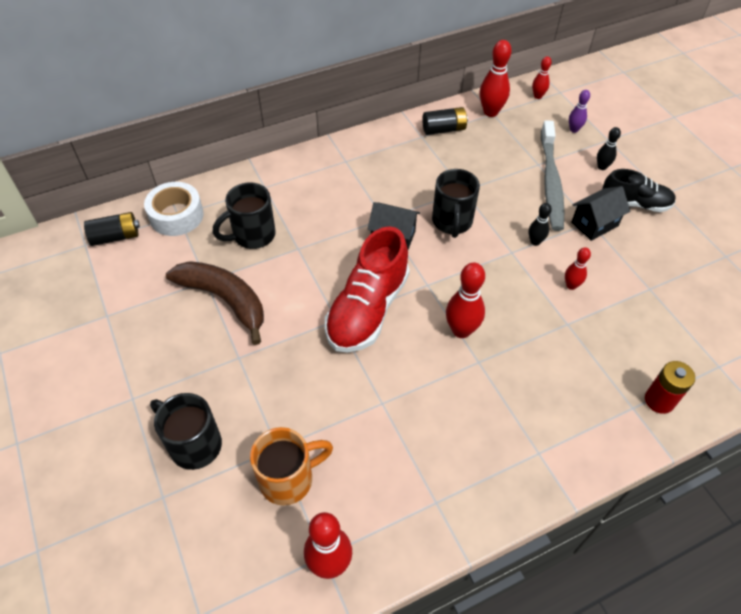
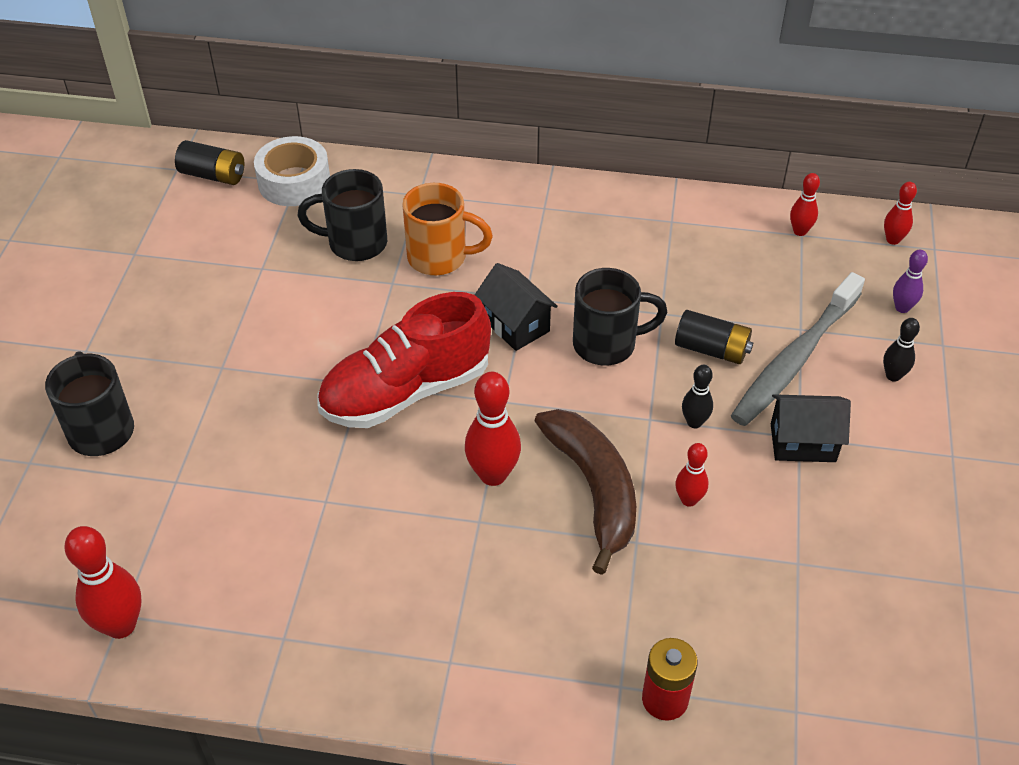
camera: 35 degrees right, 5 degrees down
(225, 300) = (262, 299): brown banana -> brown banana (594, 489)
(288, 479) = (158, 519): orange mug -> orange mug (439, 258)
(443, 129) = (710, 225): black battery -> black battery (711, 349)
(452, 222) = (607, 344): black mug -> black mug turned 135 degrees counterclockwise
(490, 112) = (800, 231): red bowling pin -> red bowling pin, size x0.58
(634, 203) = (892, 446): black shoe -> none

